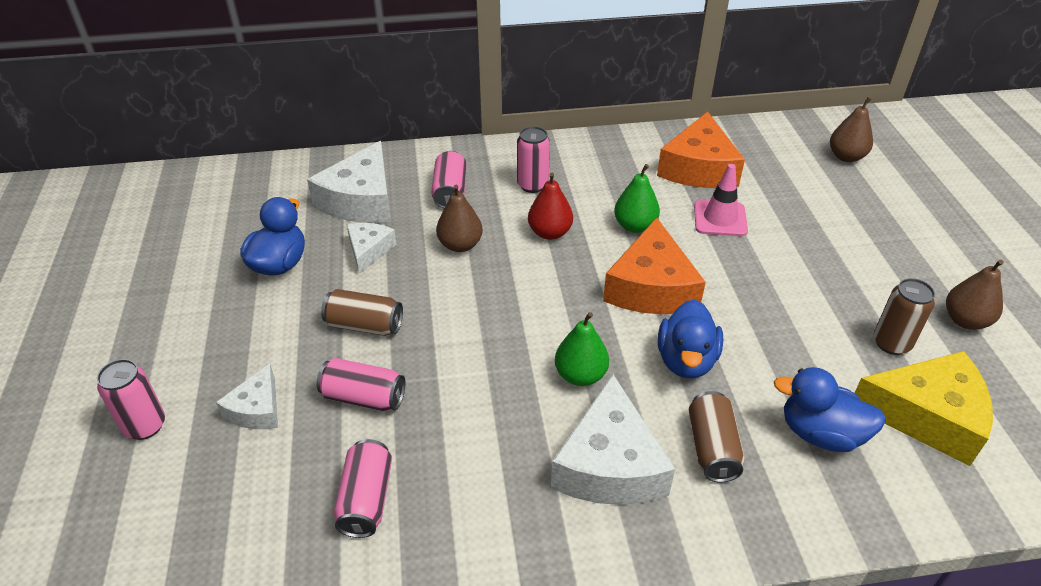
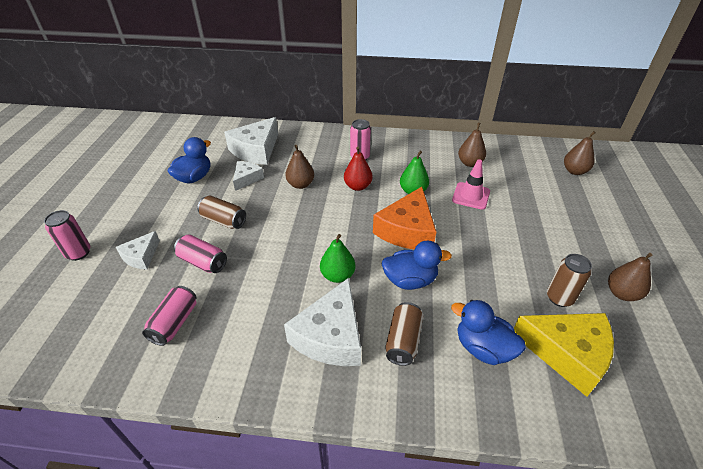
camera: 15 degrees right, 0 degrees up
(450, 191) = (309, 153): pink can -> none
(686, 360) = (410, 280): blue duck -> blue duck turned 120 degrees counterclockwise
(699, 168) = (470, 163): orange cheese -> brown pear

